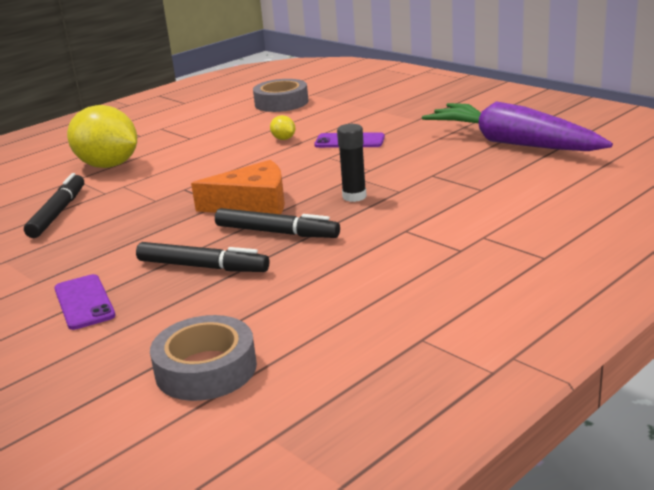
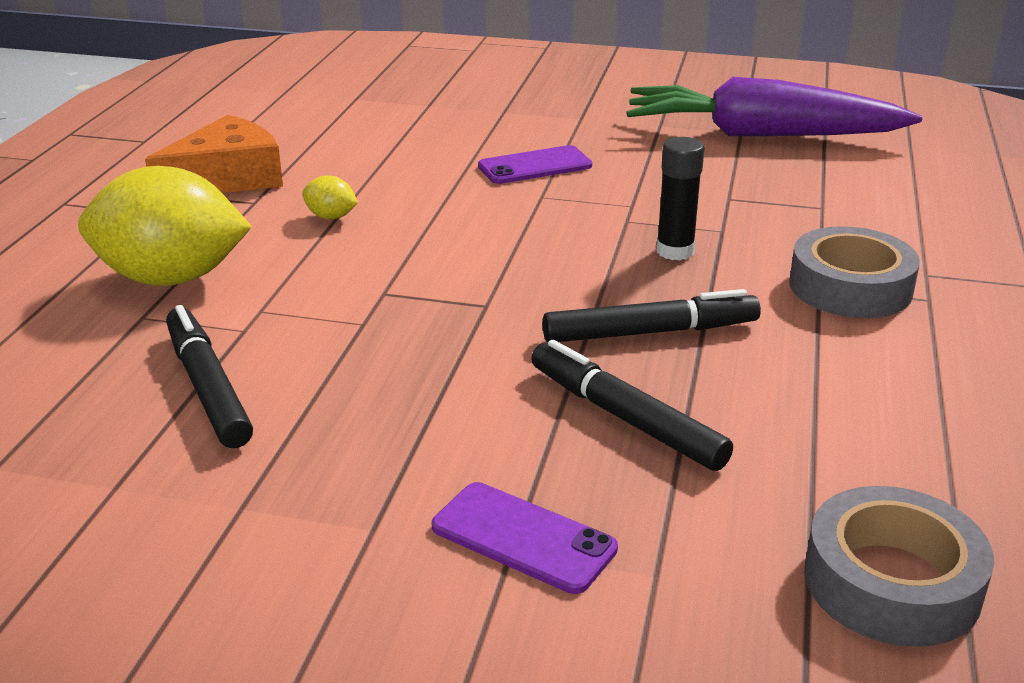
camera: 35 degrees left, 5 degrees up
(203, 267) = (625, 418): black marker -> black marker turned 120 degrees counterclockwise
(253, 204) = (542, 295): orange cheese -> orange cheese (227, 178)
(281, 103) = (327, 119): grey tape -> grey tape (850, 287)
(283, 139) = (425, 178): yellow lemon -> yellow lemon (331, 217)

